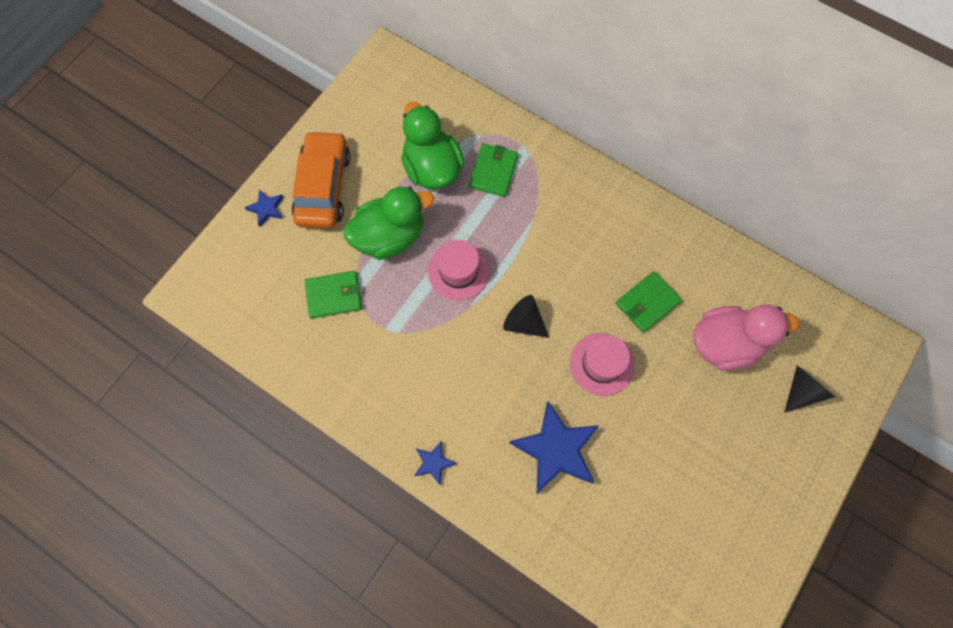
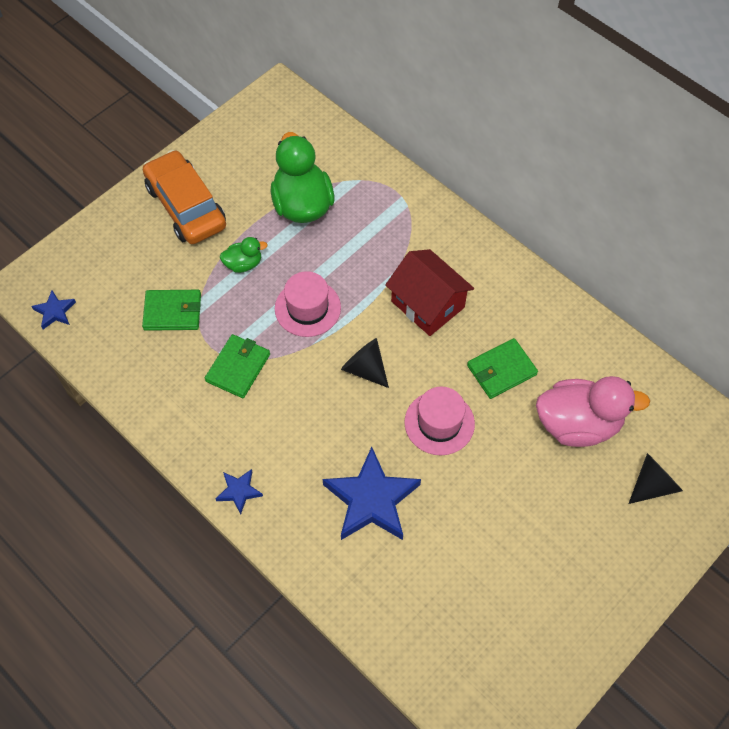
camera: 10 degrees right, 10 degrees down
(266, 208) = (123, 218): blue star -> blue star (55, 311)
(323, 187) = (186, 206): orange car -> orange car turned 45 degrees counterclockwise
(390, 236) = (243, 264): green duck -> green duck, size x0.49
(493, 171) = (365, 217): green wallet -> green wallet (238, 367)
(568, 249) = (427, 304): none -> red house

